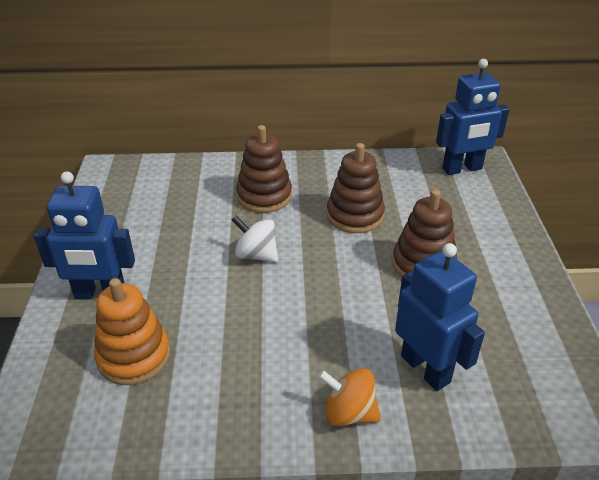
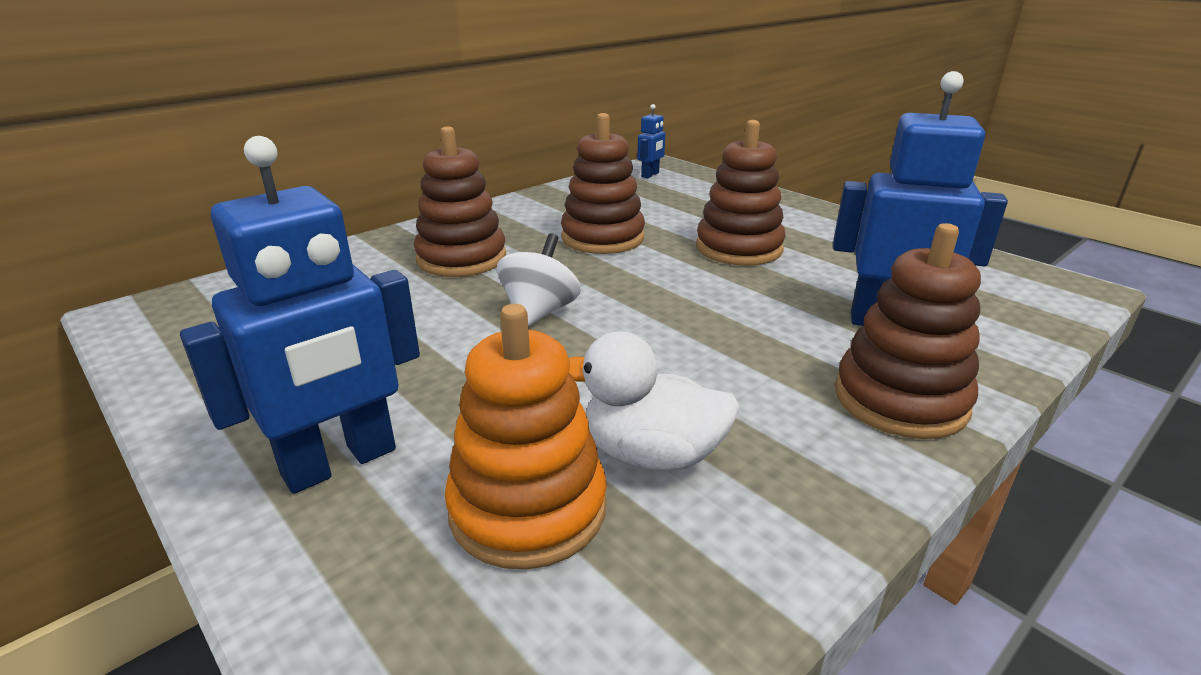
camera: 40 degrees left, 10 degrees down
(203, 364) = (651, 455): none -> white duck
(256, 255) = (539, 312): white spinning top -> white spinning top turned 120 degrees clockwise
(349, 413) = (900, 400): orange spinning top -> brown stacking toy
(462, 169) = (650, 175): blue robot -> blue robot, size x0.46

